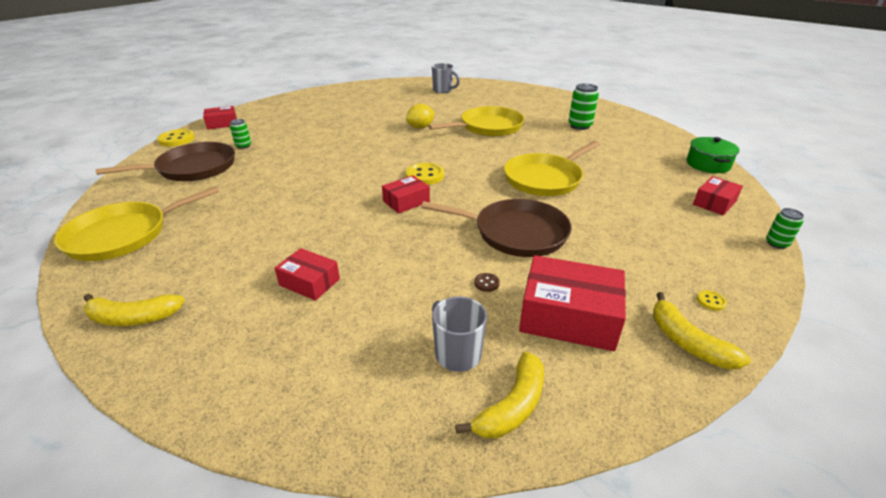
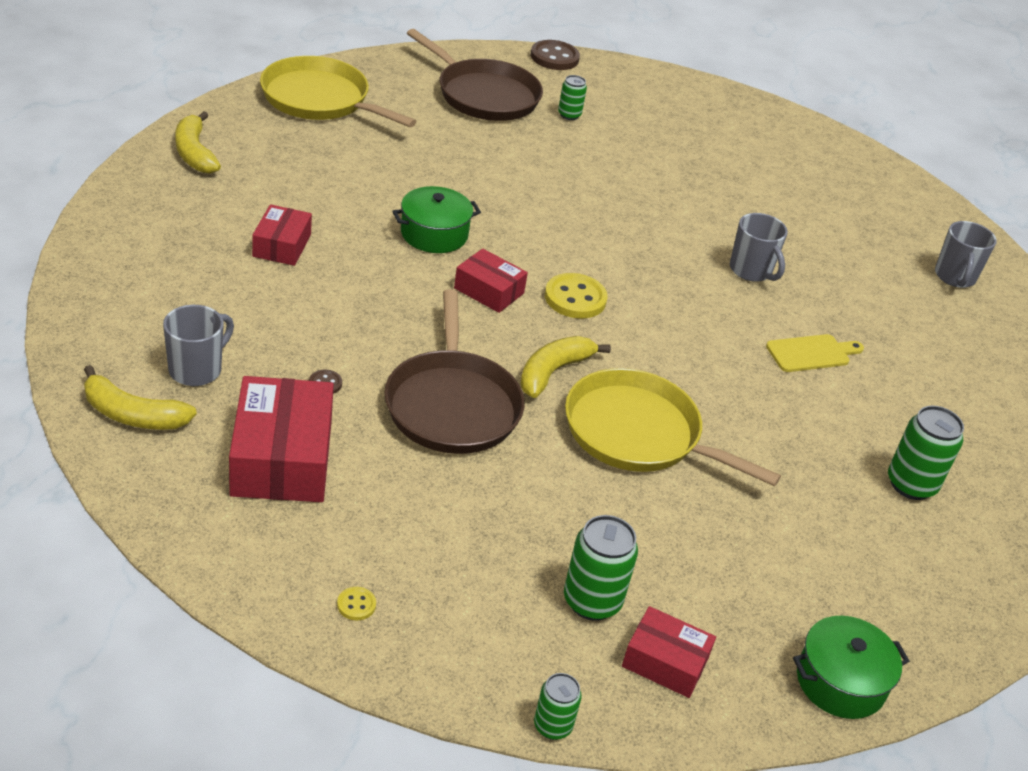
camera: 65 degrees right, 5 degrees up
(177, 139) = (554, 57): yellow button -> brown button
(222, 123) = (627, 77): red box -> none
(336, 211) = (434, 234): none -> green pot
(420, 127) = (751, 271): yellow lemon -> grey mug
(488, 127) = (811, 353): yellow pan -> yellow cutting board
(678, 215) = (592, 601): none -> green can
(687, 342) = (263, 566): yellow banana -> yellow banana (553, 372)

